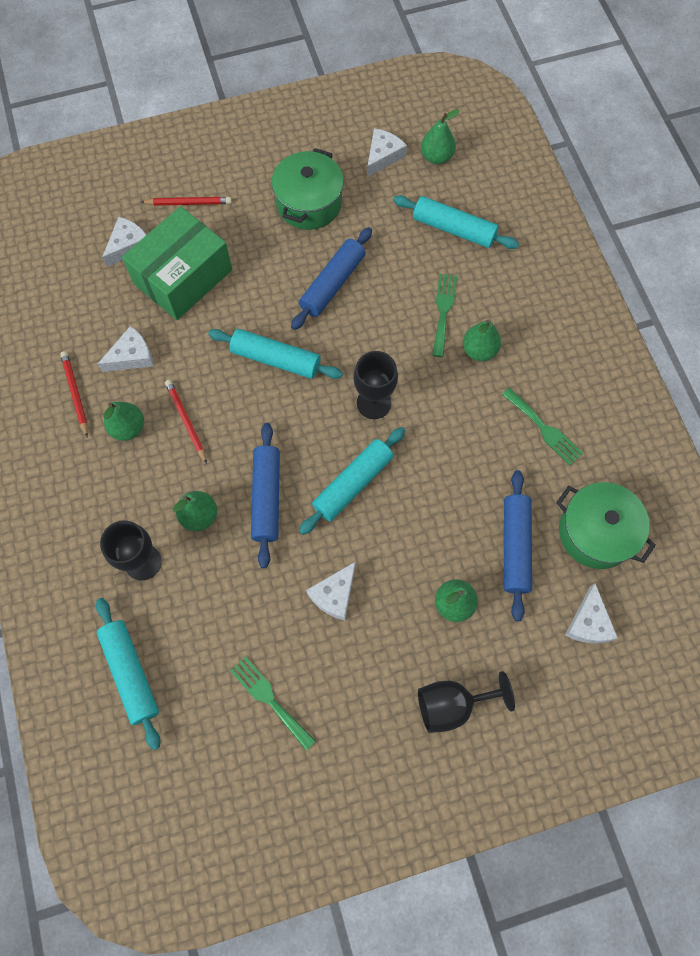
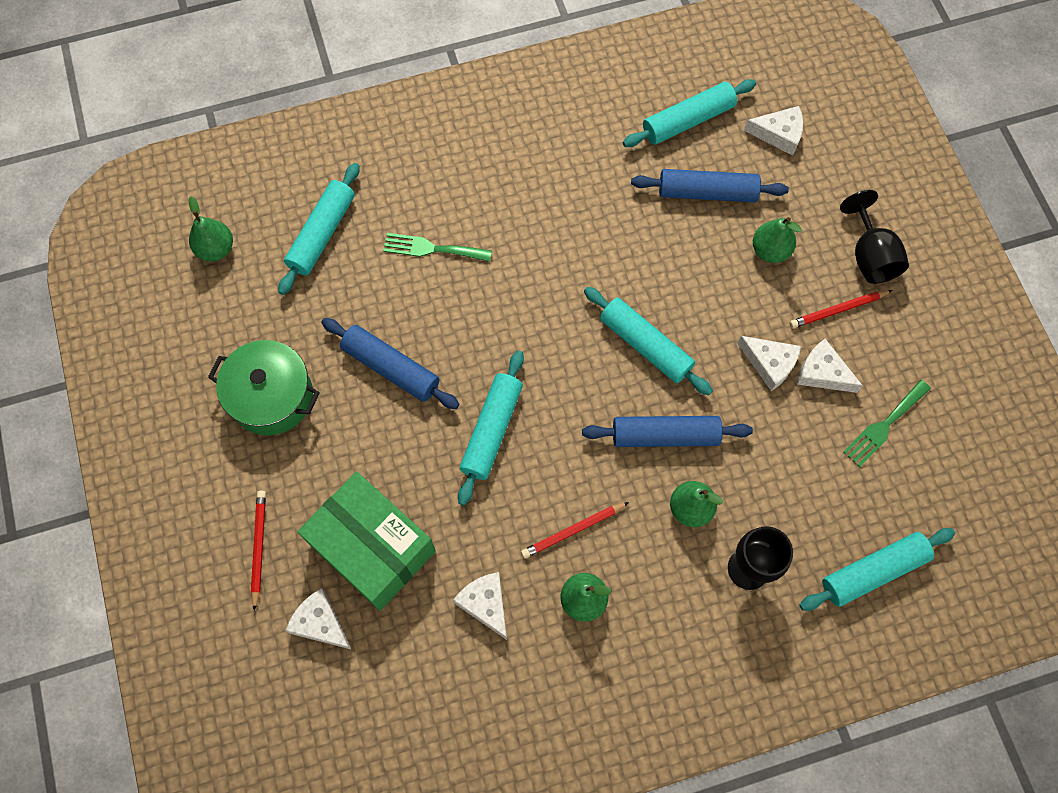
camera: 90 degrees left, 0 degrees up
(75, 393) = (537, 671): red pencil -> red pencil (837, 310)
(373, 403) = (548, 323): black goblet -> none
(383, 156) = (208, 309): white cheese -> white cheese (822, 373)
(479, 350) = (483, 214): green pear -> none
(544, 429) = (577, 158): green fork -> none
(596, 532) = (688, 120): green pot -> turquoise rolling pin

